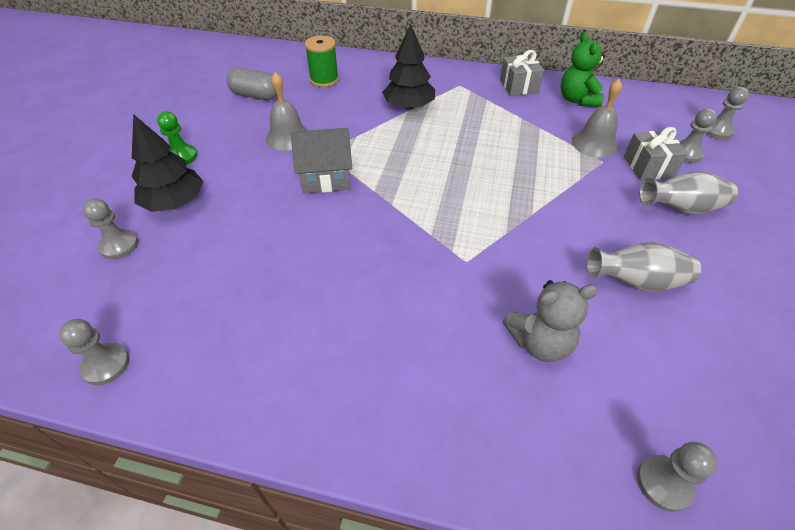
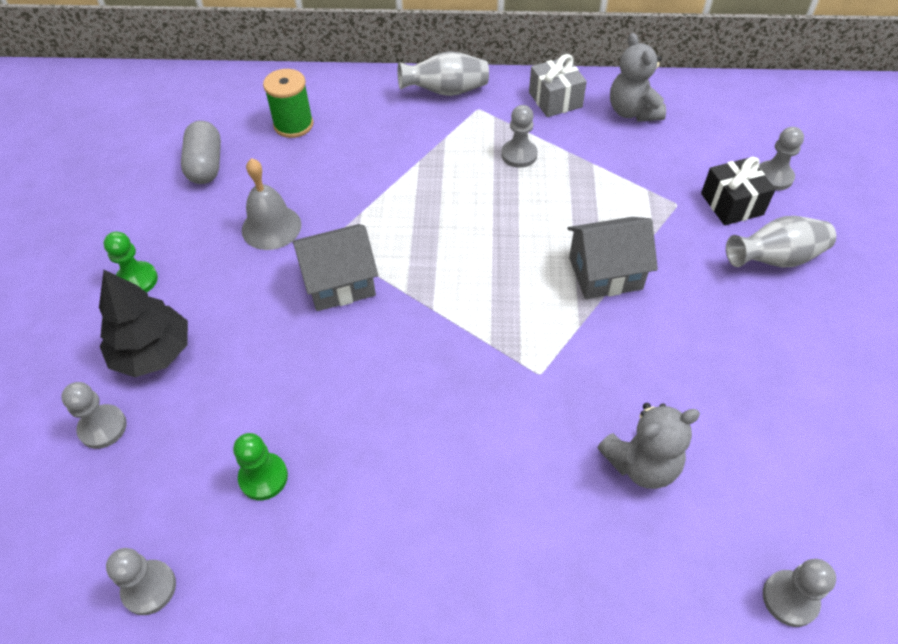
camera: 10 degrees left, 5 degrees up
(224, 299) = (263, 477): none -> green pawn
(255, 96) = (206, 165): grey capsule -> grey capsule turned 75 degrees clockwise
(409, 106) = (419, 153): black tree -> none
(535, 199) = (605, 273): none -> grey house
(577, 100) = (632, 112): green teddy bear -> grey teddy bear
(594, 144) = (664, 178): grey bell -> none
(636, 282) = (736, 367): grey vase -> grey vase (446, 91)
(648, 167) = (731, 204): grey gift -> black gift
(717, 131) = (807, 137): grey pawn -> grey pawn (519, 155)

